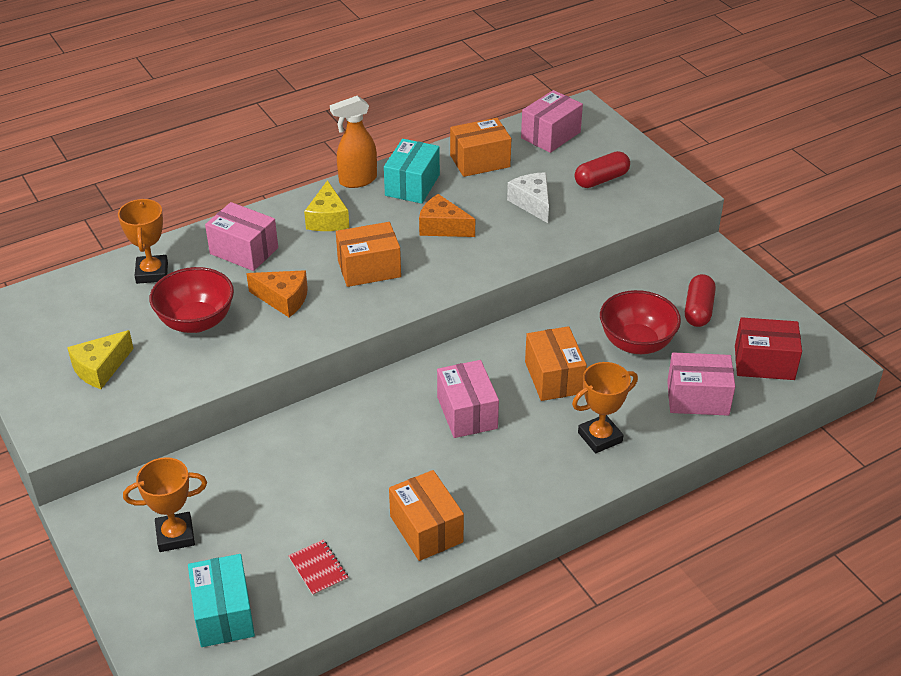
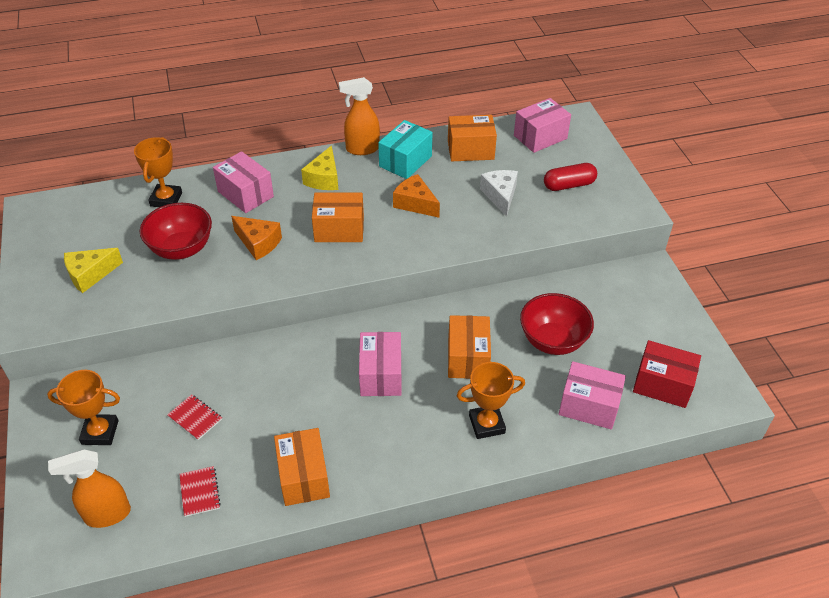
camera: 15 degrees right, 5 degrees up
(224, 614) = (107, 515): turquoise box -> orange spray bottle
(278, 498) = (195, 418): none -> red notebook
(698, 310) = (620, 321): red capsule -> none

